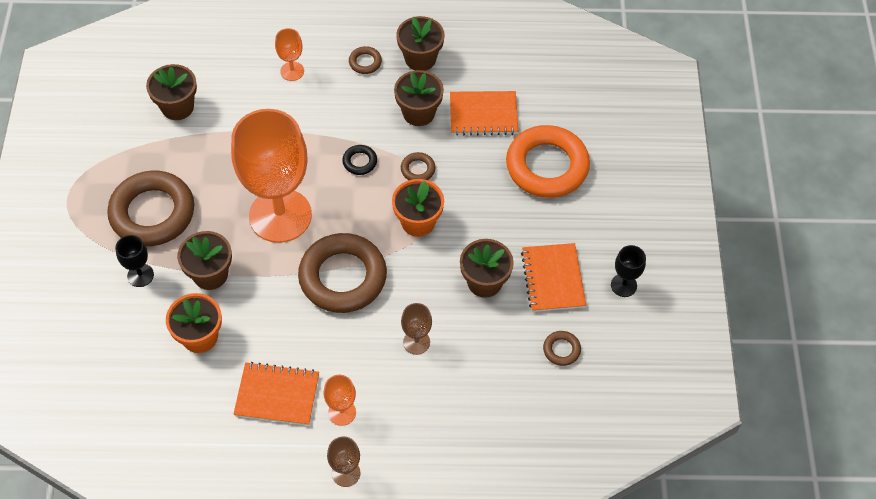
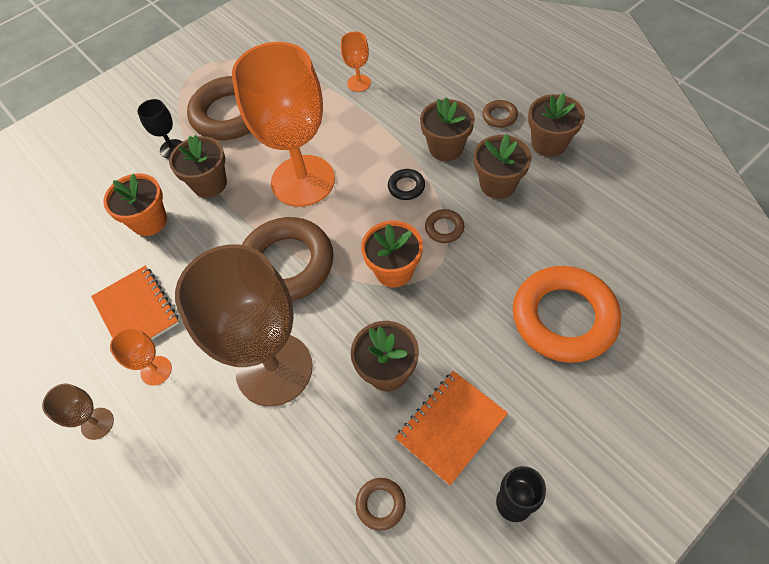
camera: 55 degrees right, 0 degrees up
(177, 107) = (331, 58): brown flower pot -> brown flower pot (446, 148)
(292, 71) = (436, 86): orange goblet -> orange goblet (359, 83)
(416, 342) = (274, 369): brown goblet -> brown goblet, size x2.45
(483, 115) = (553, 227): orange notebook -> none

